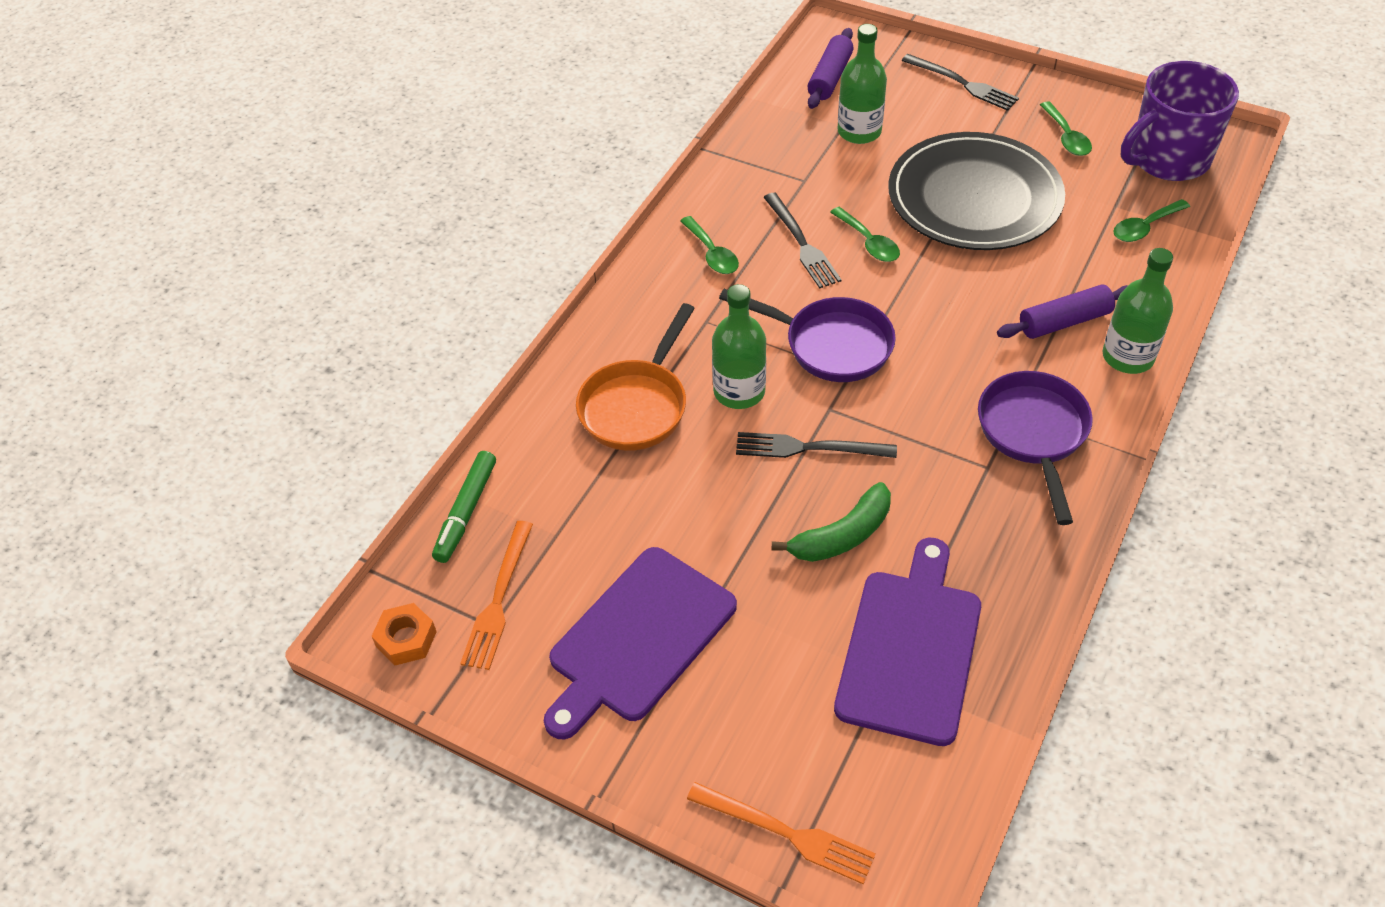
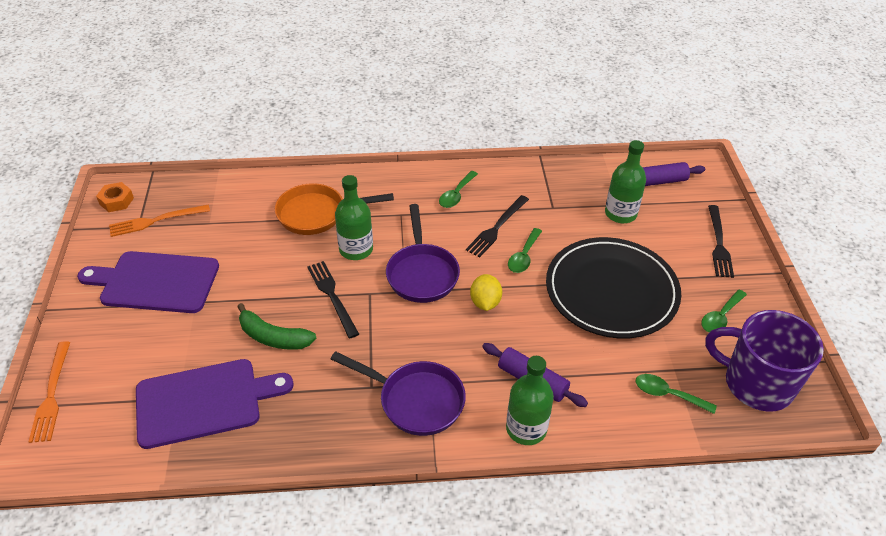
camera: 55 degrees right, 5 degrees down
(466, 512) = (206, 185): green marker -> none
(920, 309) = (485, 302): none -> yellow lemon
(1033, 434) = (416, 400): purple pan -> purple pan turned 60 degrees clockwise

